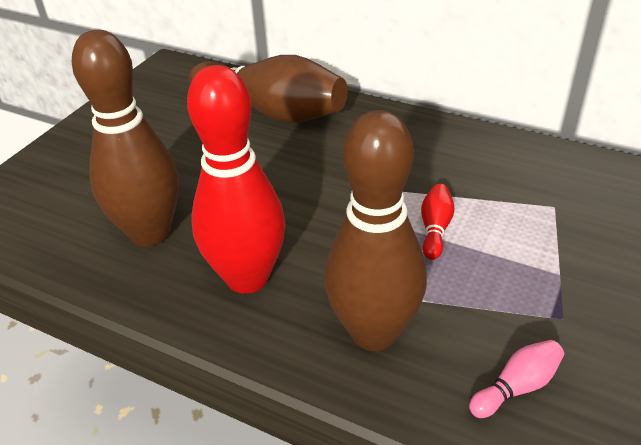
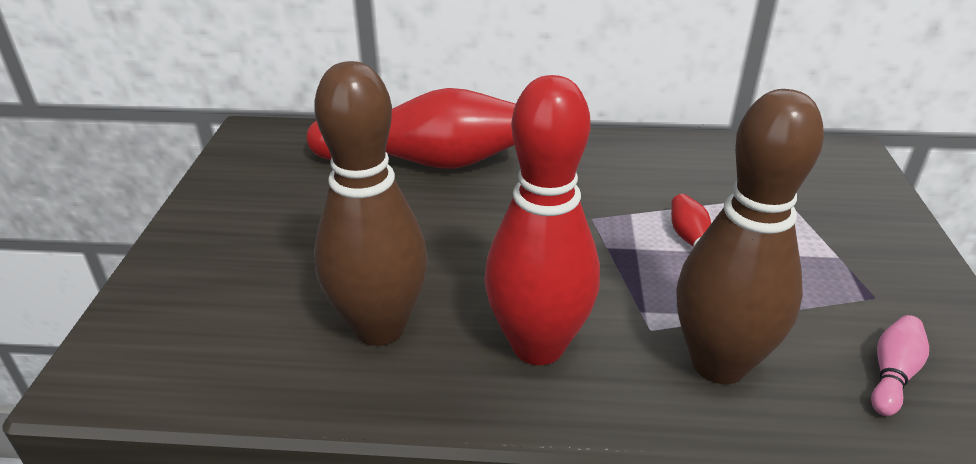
camera: 25 degrees left, 5 degrees down
(271, 111) = (423, 161): brown bowling pin -> red bowling pin

